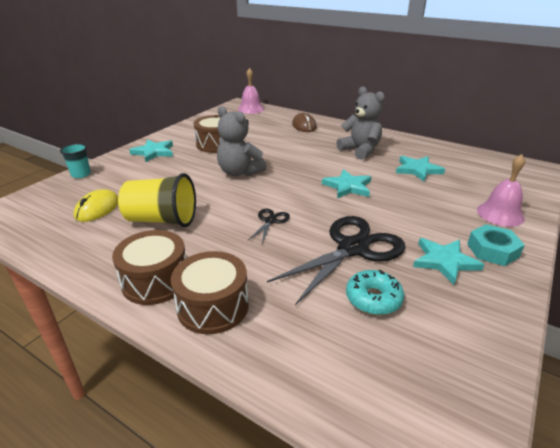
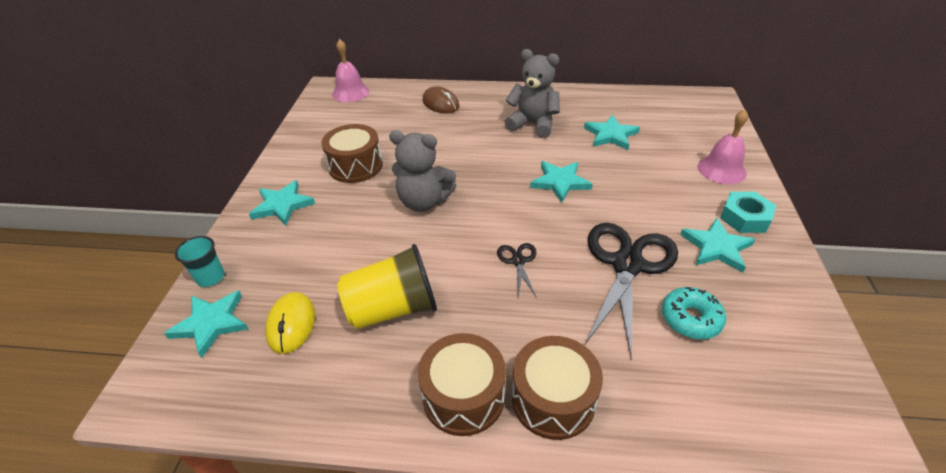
camera: 25 degrees left, 10 degrees up
(58, 195) = (211, 323): none -> turquoise star

